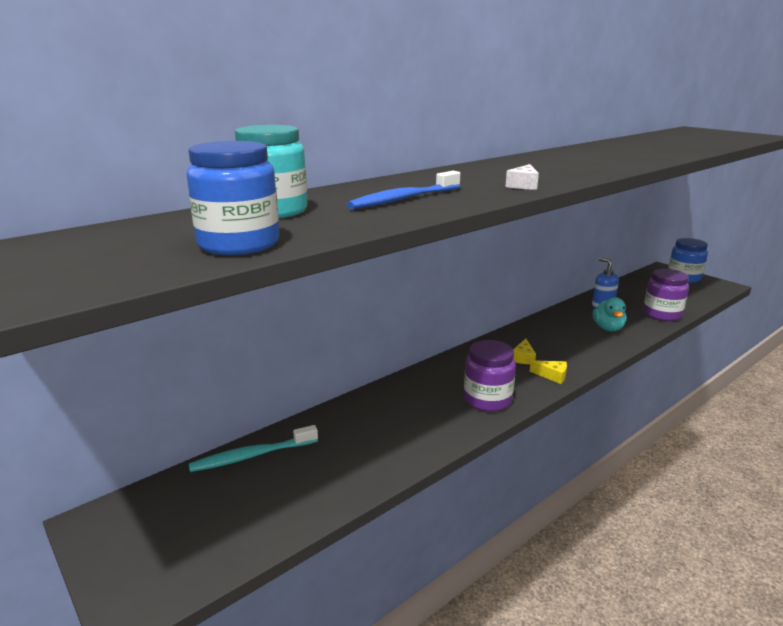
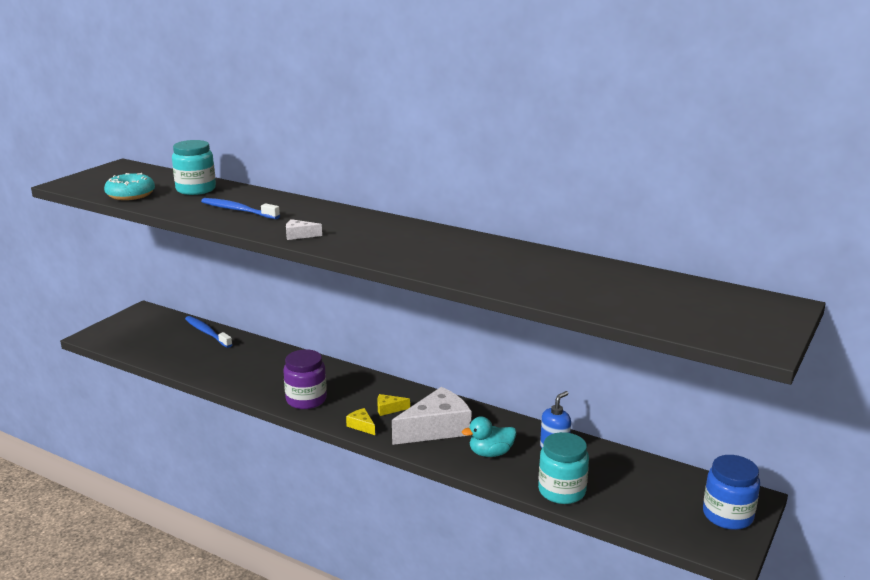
camera: 70 degrees right, 0 degrees up
(239, 244) = (130, 195): blue jar -> turquoise donut
(253, 455) = (207, 333): turquoise toothbrush -> blue toothbrush
(552, 376) = (361, 426): yellow cheese -> yellow cheese turned 135 degrees clockwise
(565, 342) = (436, 429): none -> white cheese
(662, 314) = (562, 491): purple jar -> turquoise jar

